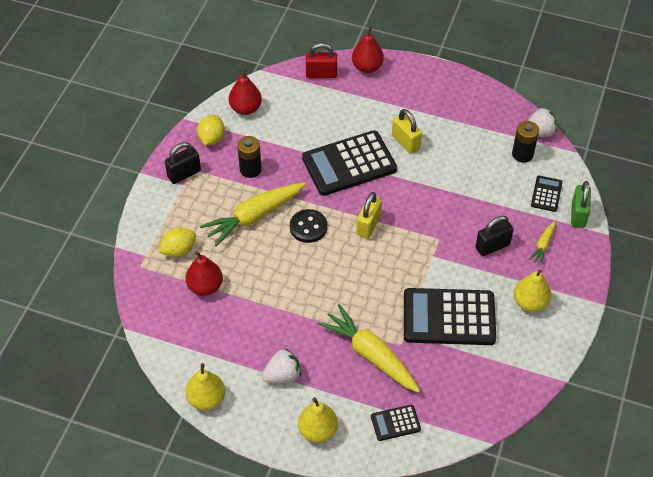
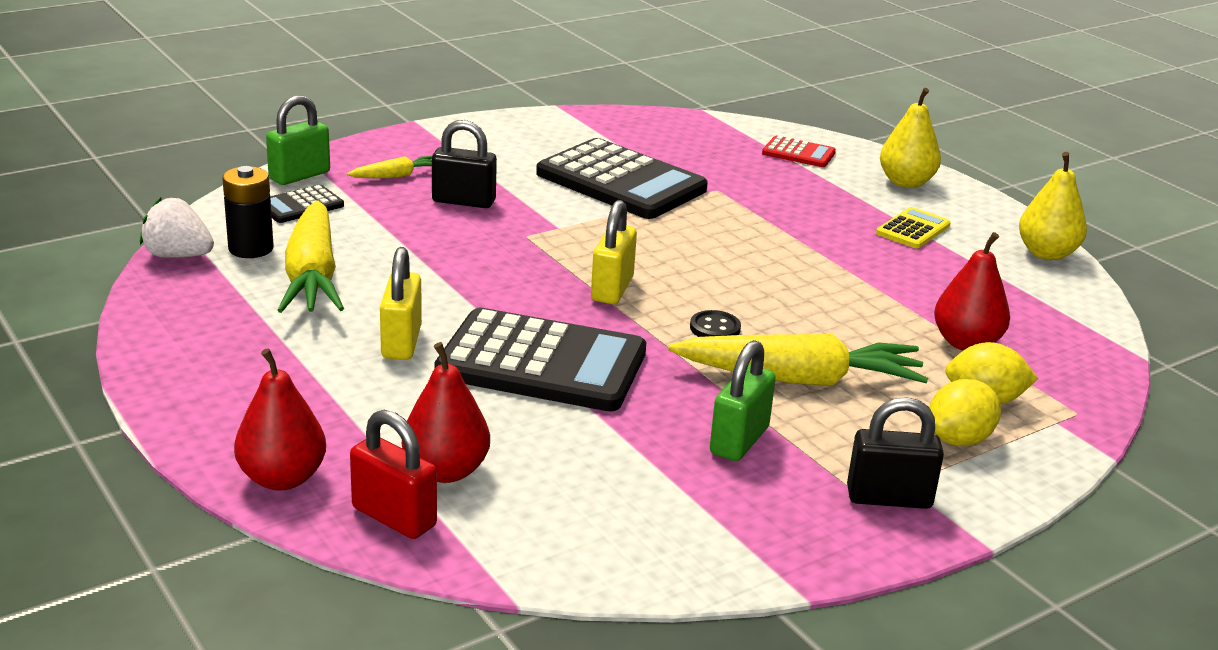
camera: 145 degrees left, 25 degrees down
(211, 138) = (774, 527): yellow lemon -> yellow lemon (959, 439)
(245, 108) = (640, 542): red pear -> red pear (446, 471)
(250, 169) = (739, 440): black battery -> green padlock
(282, 375) = (913, 229): white strawberry -> yellow calculator
(308, 227) = (715, 328): black button -> black button, size x0.65
(368, 225) = (612, 289): yellow padlock -> yellow padlock turned 45 degrees counterclockwise
(370, 355) = (768, 198): yellow carrot -> yellow carrot (312, 276)
(395, 423) = (798, 153): black calculator -> red calculator
(530, 302) = (499, 152): yellow pear -> none

